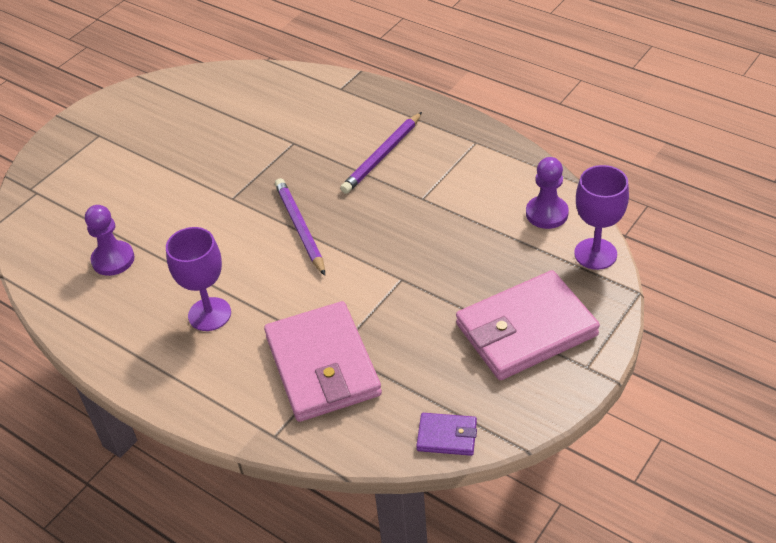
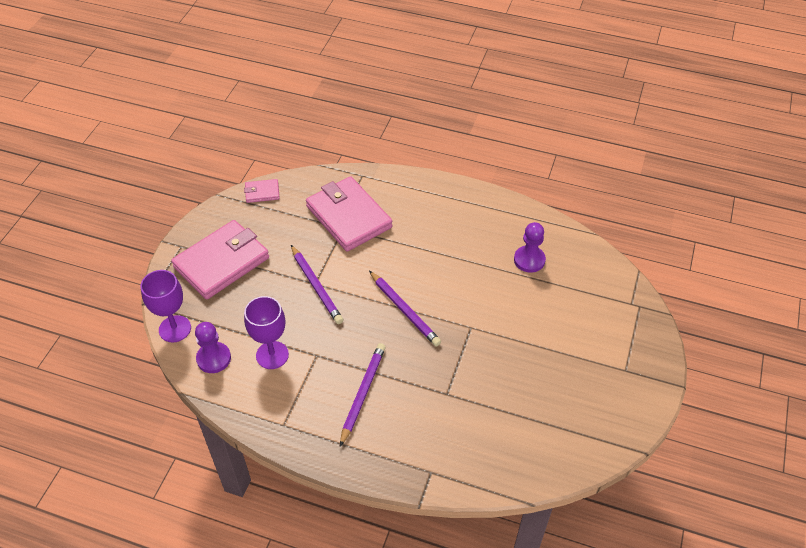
camera: 160 degrees right, 5 degrees up
(209, 314) = (437, 235): purple goblet -> purple goblet (272, 355)
(400, 274) = (316, 286): none -> purple pencil
(447, 436) = (262, 192): purple wallet -> pink wallet

